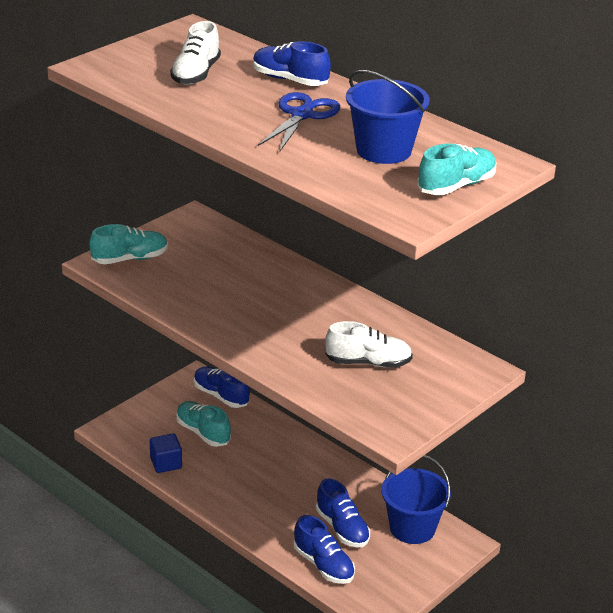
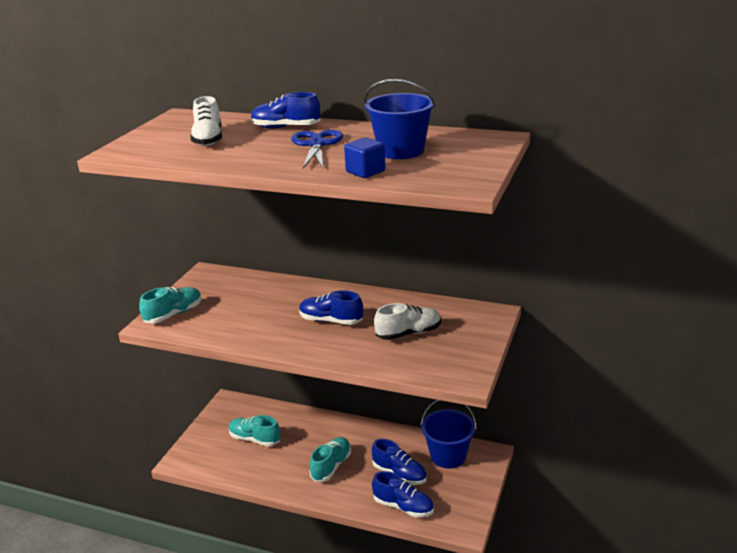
camera: 20 degrees left, 5 degrees down
(166, 463) = (239, 472): blue cube -> blue cube (365, 171)
(221, 396) = (253, 408): blue shoe -> blue shoe (331, 321)
(456, 186) = (478, 158): turquoise shoe -> turquoise shoe (331, 466)

